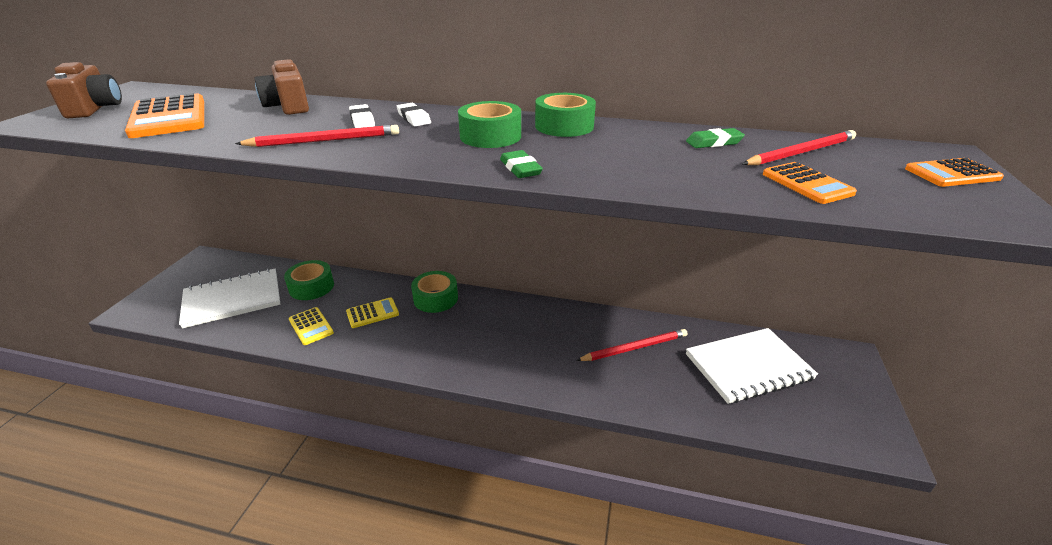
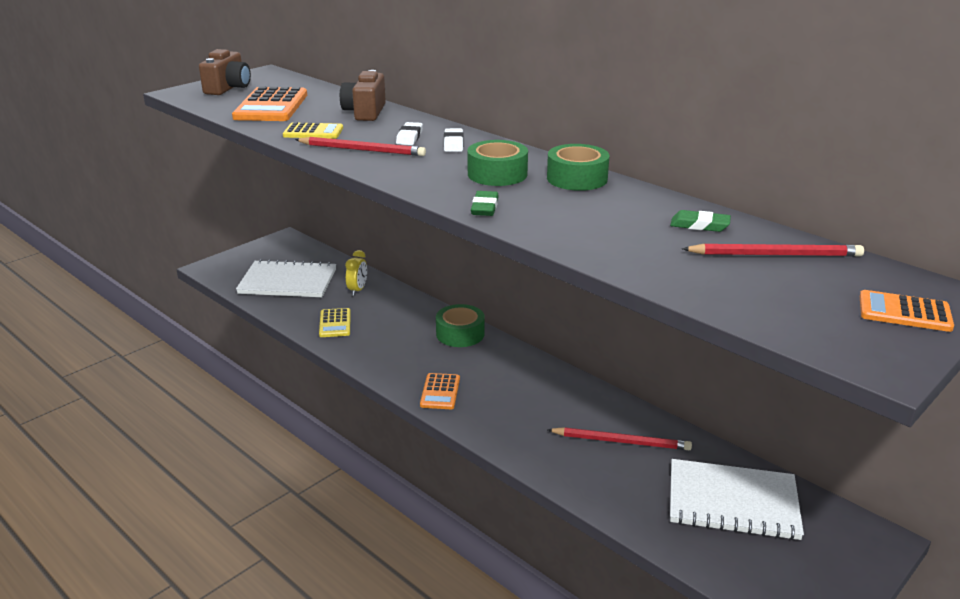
camera: 30 degrees right, 5 degrees down
(311, 287) = (357, 290): green tape -> yellow clock
(372, 313) = (393, 329): yellow calculator -> yellow calculator (313, 132)
(807, 184) = (722, 281): orange calculator -> orange calculator (440, 392)

